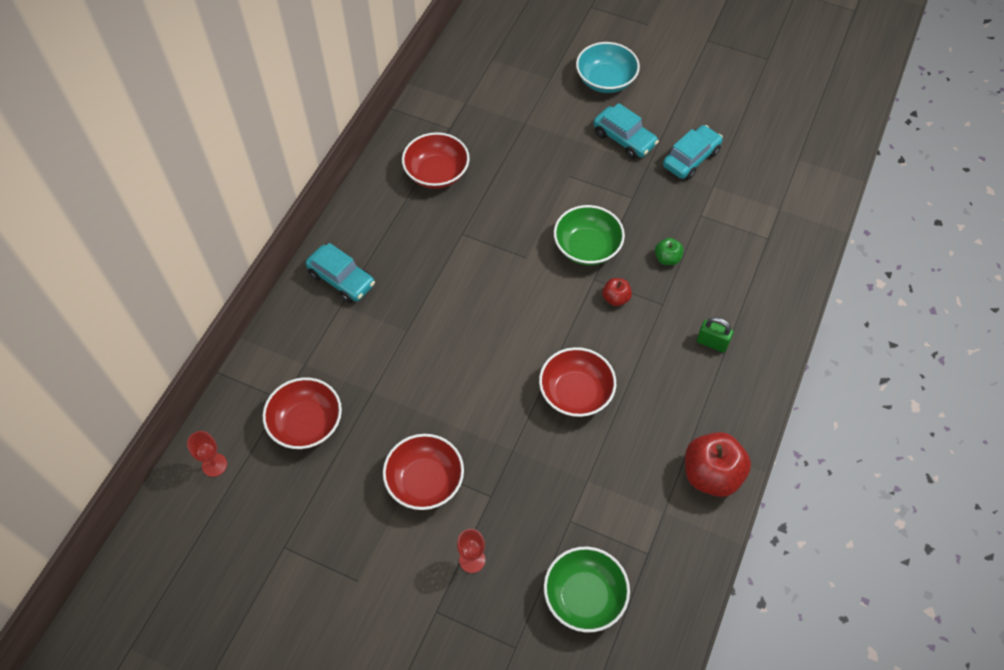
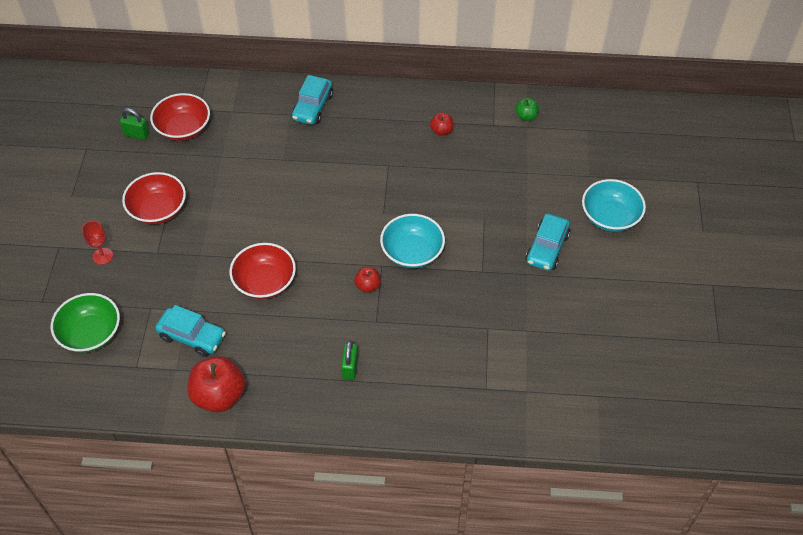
camera: 70 degrees right, 5 degrees down
(214, 465) = (136, 92): red goblet -> none
(289, 480) = (136, 134): none -> green padlock
(436, 173) = (441, 131): red bowl -> red apple
(587, 247) = (412, 252): green bowl -> turquoise bowl
(667, 258) = (426, 313): green apple -> green apple (526, 116)
(691, 158) = (551, 305): turquoise car -> turquoise car (192, 336)

